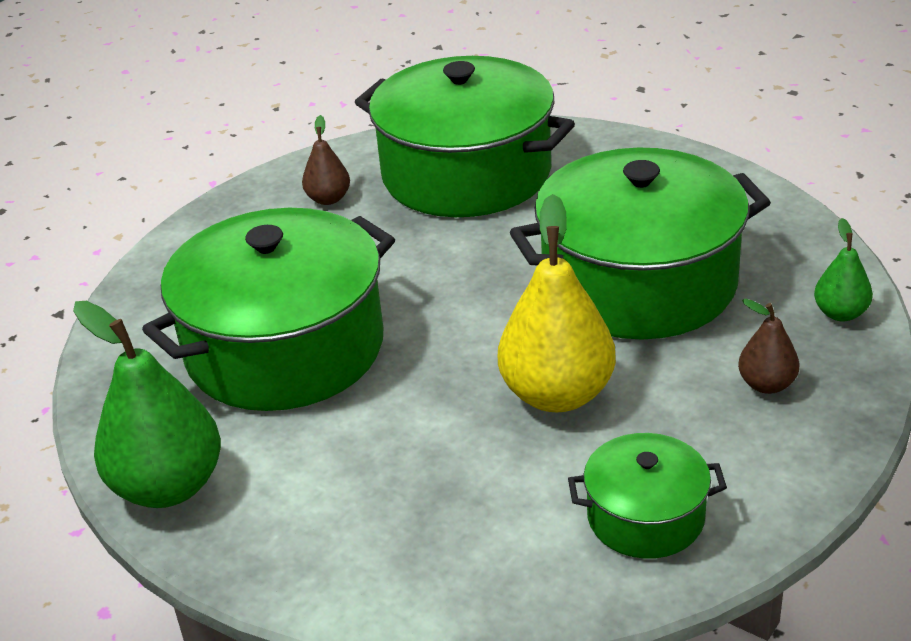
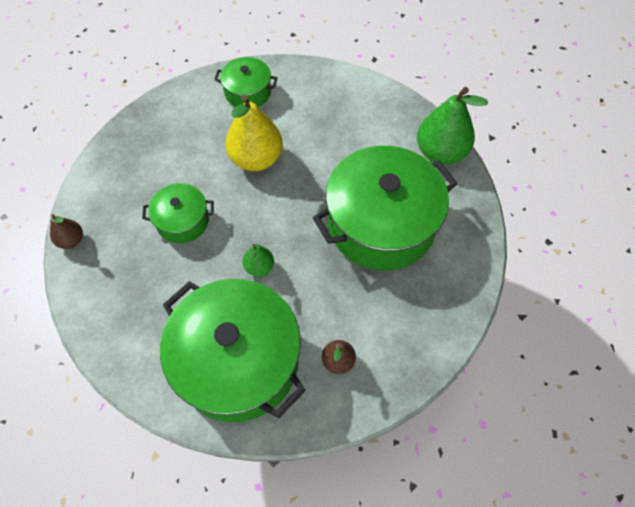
camera: 170 degrees left, 25 degrees up
(639, 283) = (182, 221): green pot -> green pot, size x0.49
(766, 384) = (163, 140): brown pear -> brown pear (71, 240)
(840, 313) = (101, 172): green pear -> green pear (259, 267)

